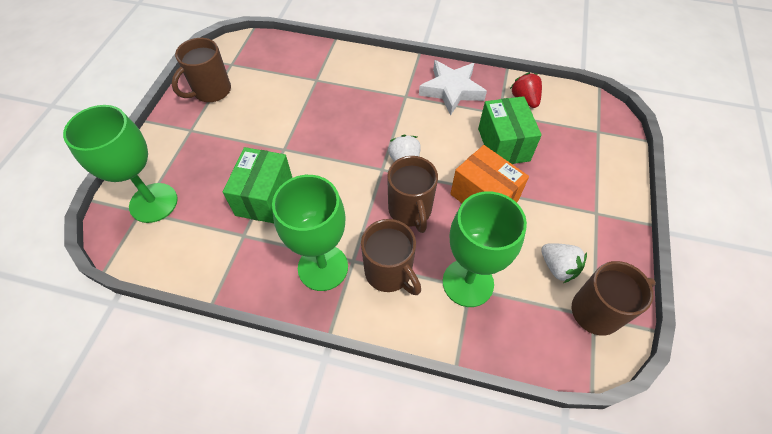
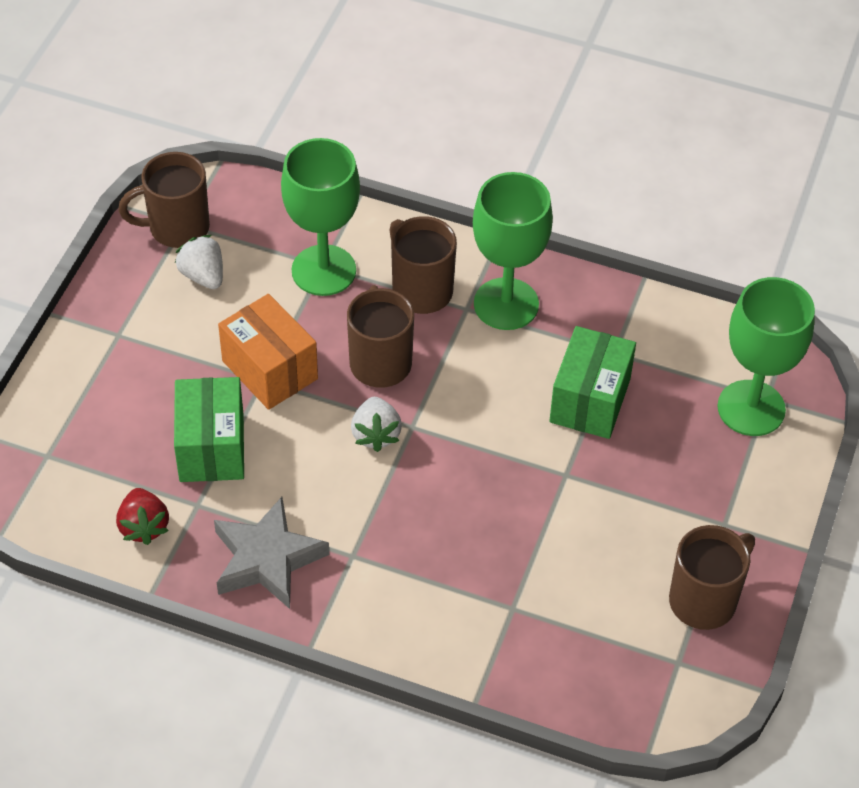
camera: 175 degrees left, 5 degrees down
(451, 90) = (267, 559): white star -> grey star

